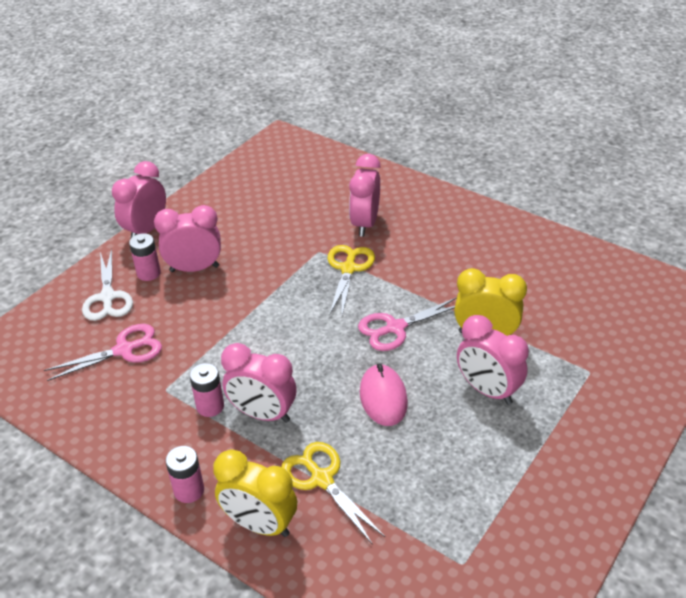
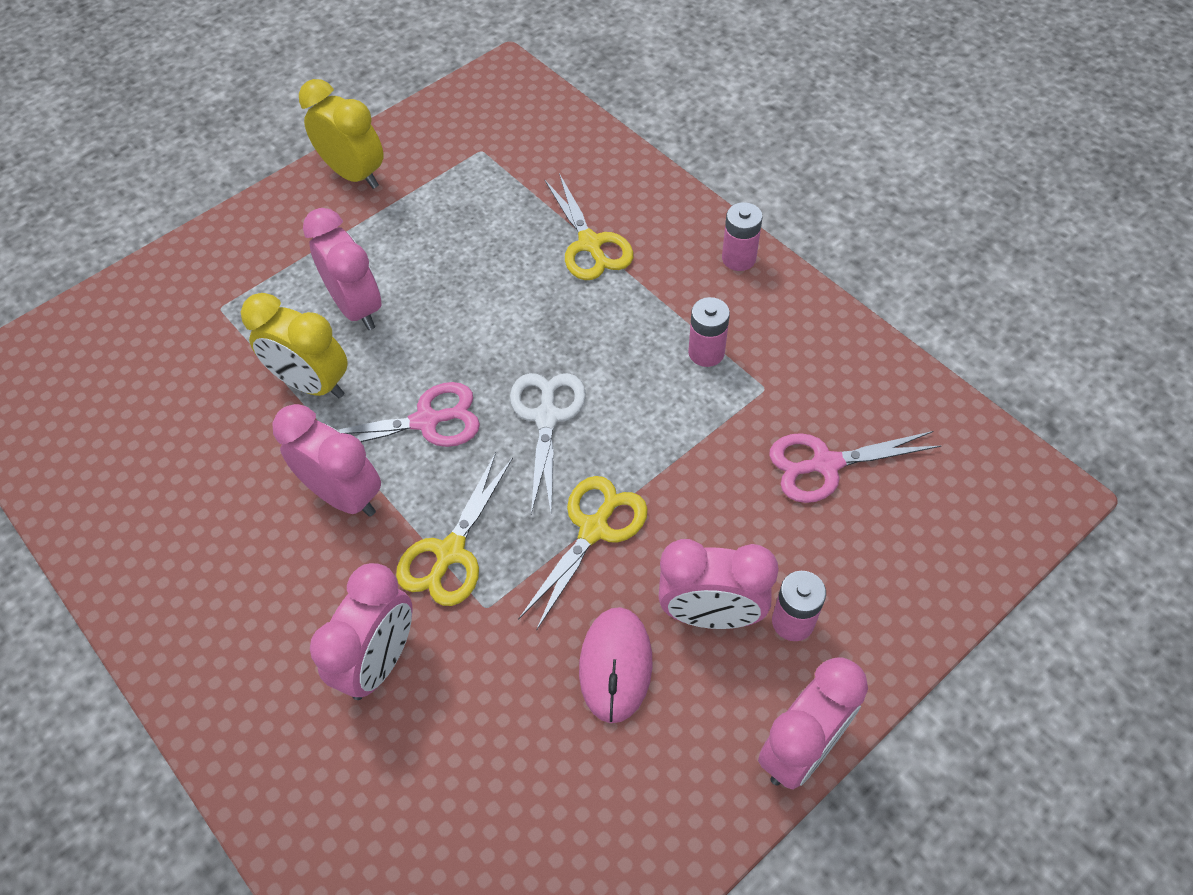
camera: 165 degrees left, 15 degrees up
(107, 297) = (861, 579): white scissors -> white scissors (547, 417)
(260, 524) = (666, 213): yellow clock -> yellow clock (354, 174)
(262, 414) = (641, 330): pink clock -> pink clock (344, 495)
(268, 293) = (594, 529): none -> yellow scissors
(383, 397) = (486, 322): pink mouse -> pink mouse (615, 665)

